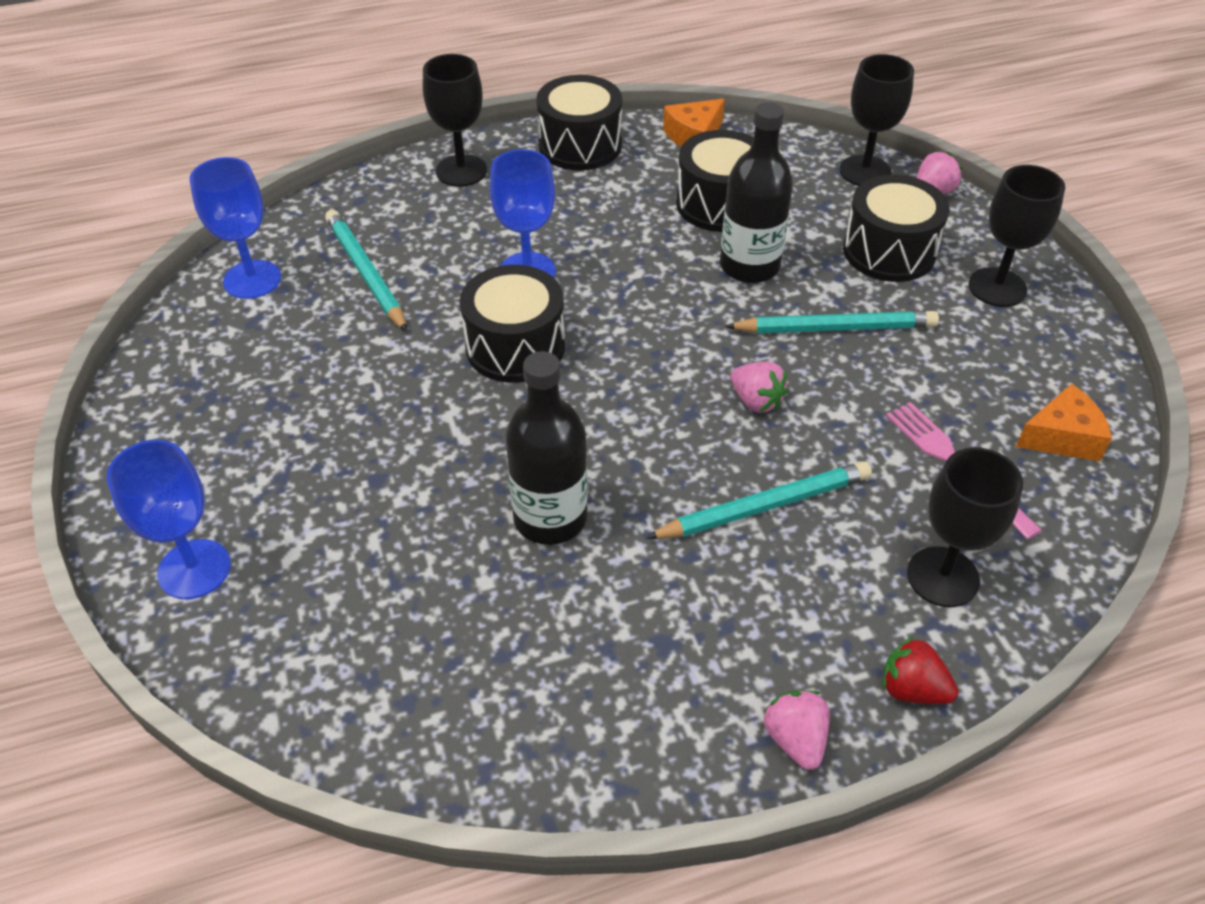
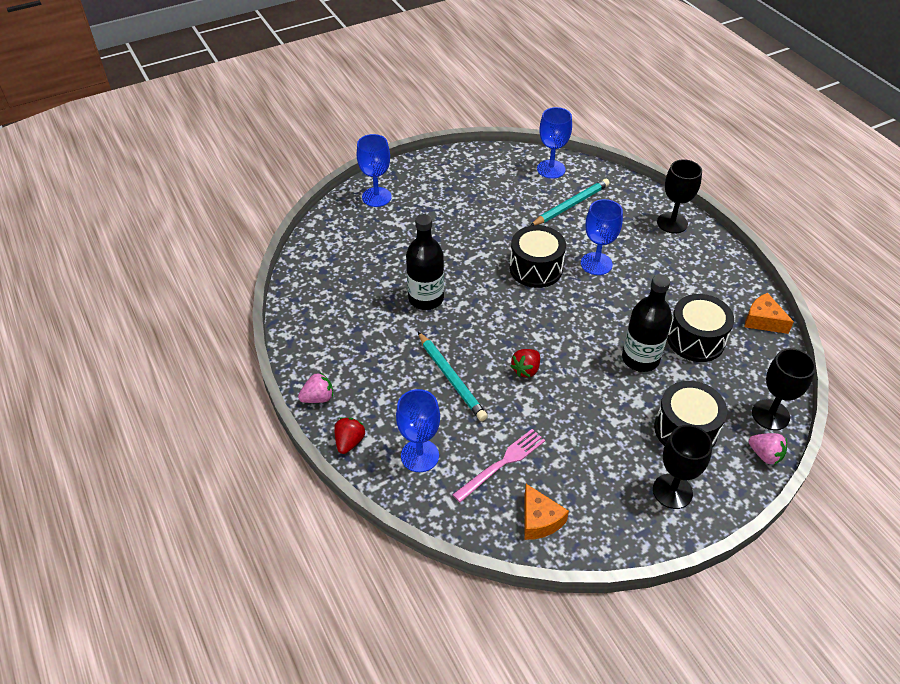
camera: 80 degrees right, 0 degrees up
(580, 145) = (723, 268): black drum -> none
(756, 401) = (526, 370): pink strawberry -> red strawberry
(836, 328) = (599, 404): turquoise pencil -> none
(943, 577) = (420, 456): black goblet -> blue goblet

